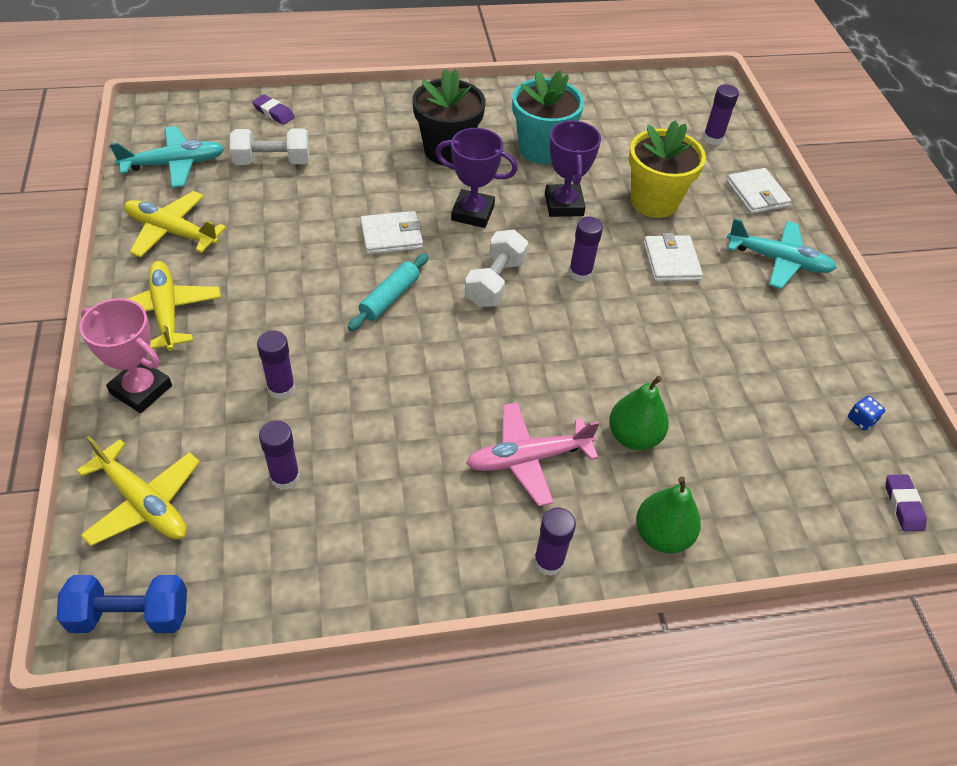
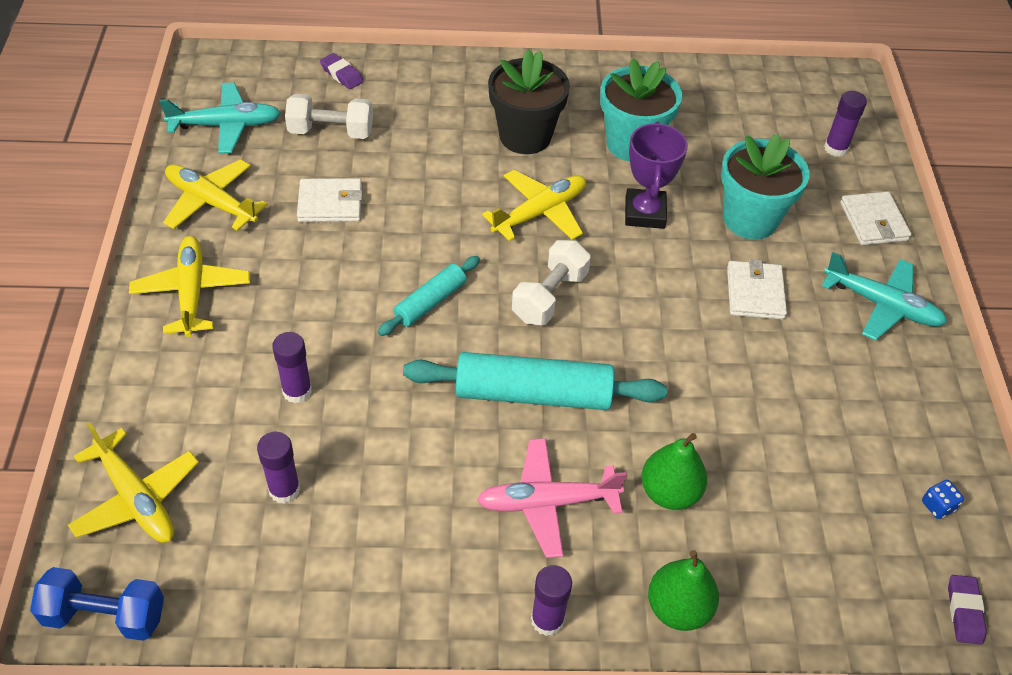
camera: 10 degrees right, 0 degrees up
(141, 390) = (152, 375): pink trophy -> none
(391, 236) = (445, 230): white wallet -> white wallet (330, 203)
(472, 213) = (540, 213): purple trophy -> yellow plane
(497, 366) = (533, 393): none -> turquoise rolling pin
(580, 273) = (647, 296): purple glue stick -> none
(654, 201) = (750, 219): yellow flower pot -> turquoise flower pot

